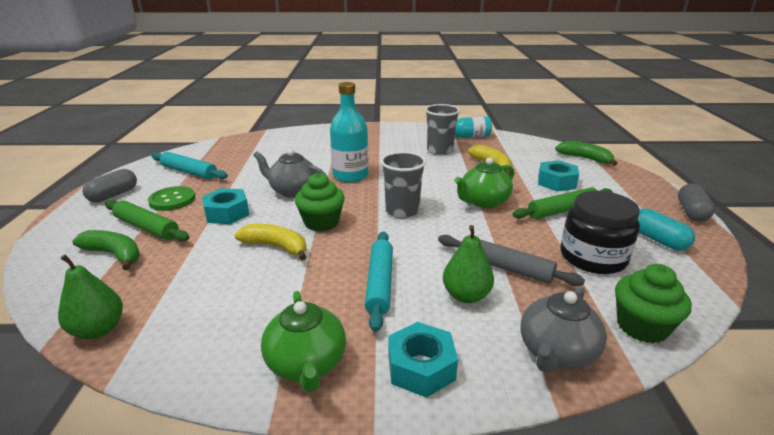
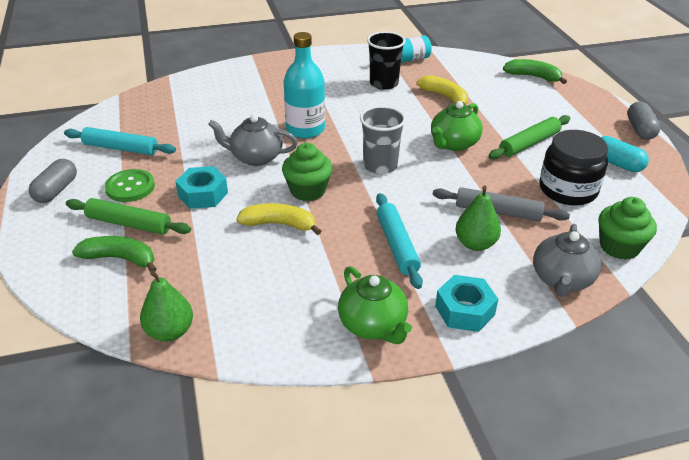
camera: 15 degrees left, 10 degrees up
(440, 150) = (384, 83): grey cup -> black cup
(556, 182) = (514, 111): turquoise nut -> none

